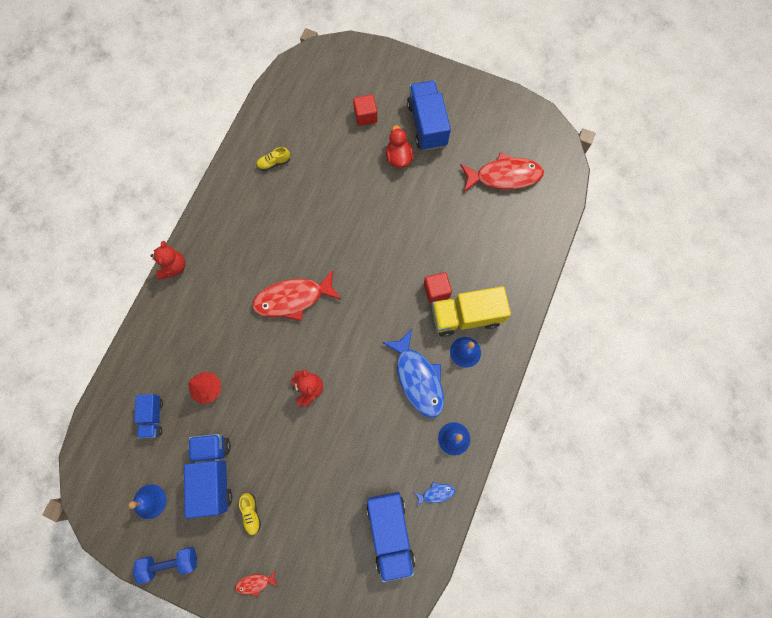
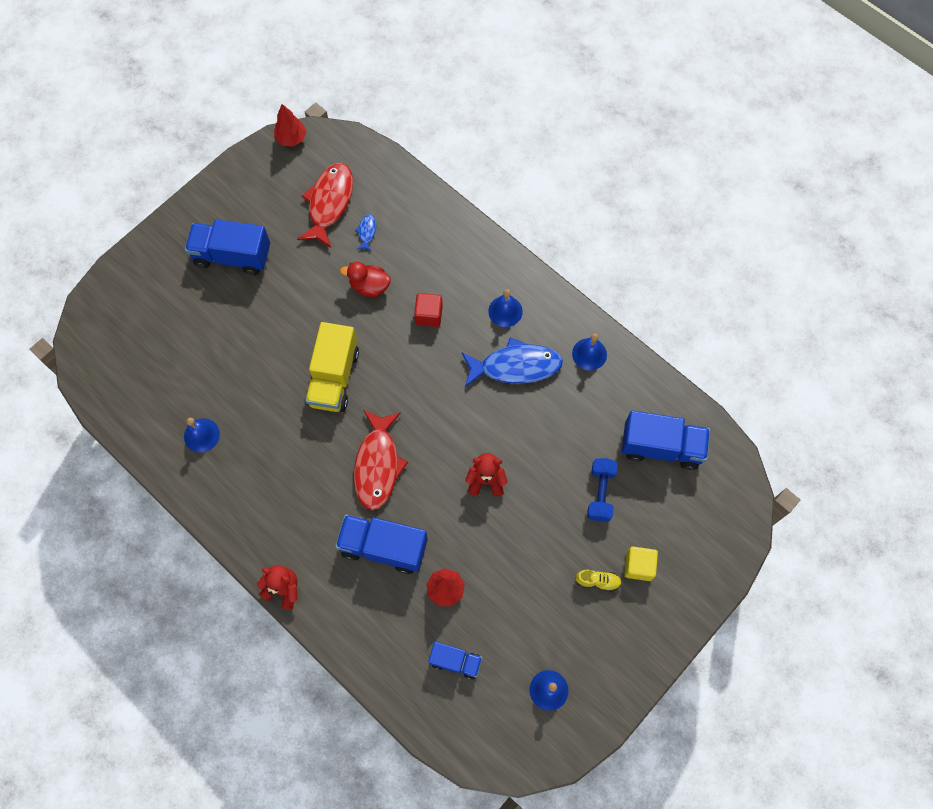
camera: 70 degrees left, 5 degrees down
(170, 562) = (621, 684): blue dumbbell -> blue dumbbell (600, 493)
(214, 473) = (542, 609): blue truck -> blue truck (383, 547)
(255, 583) = (669, 598): red fish -> none
(274, 163) = (201, 435): yellow shoe -> blue bell
(275, 545) = (638, 566): none -> yellow cube
(365, 116) = (190, 316): red cube -> none
(398, 157) = (258, 299): red duck -> red duck (369, 286)
(436, 493) = (637, 390): blue fish -> blue fish (367, 232)
(466, 316) = (468, 296): yellow truck -> yellow truck (334, 377)
(549, 125) = (291, 138): none -> red tree

